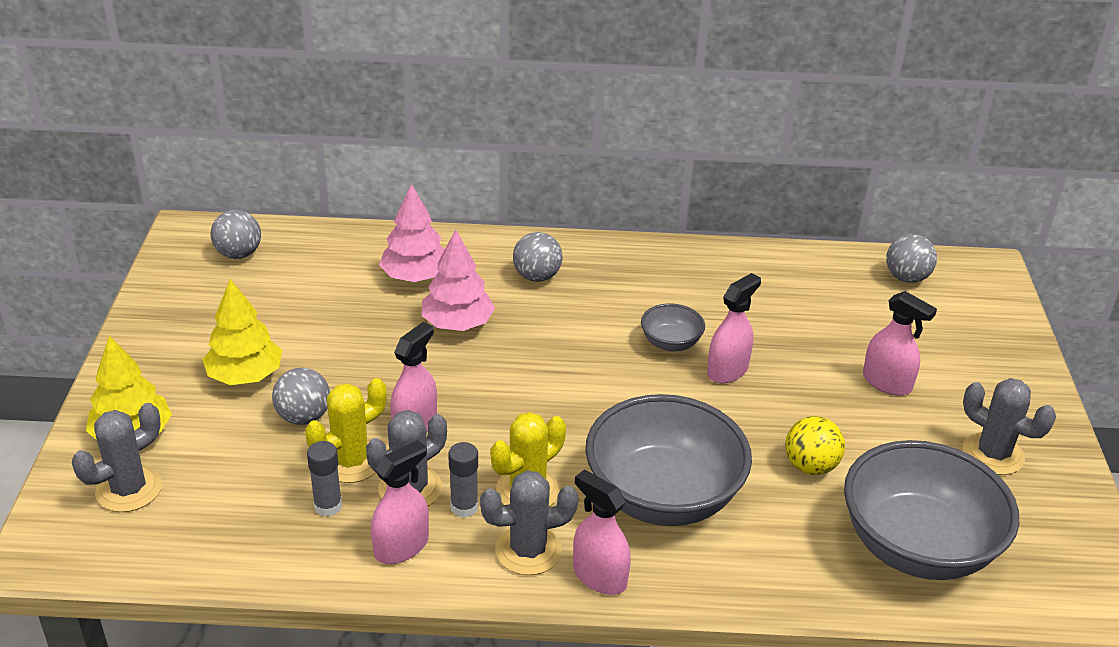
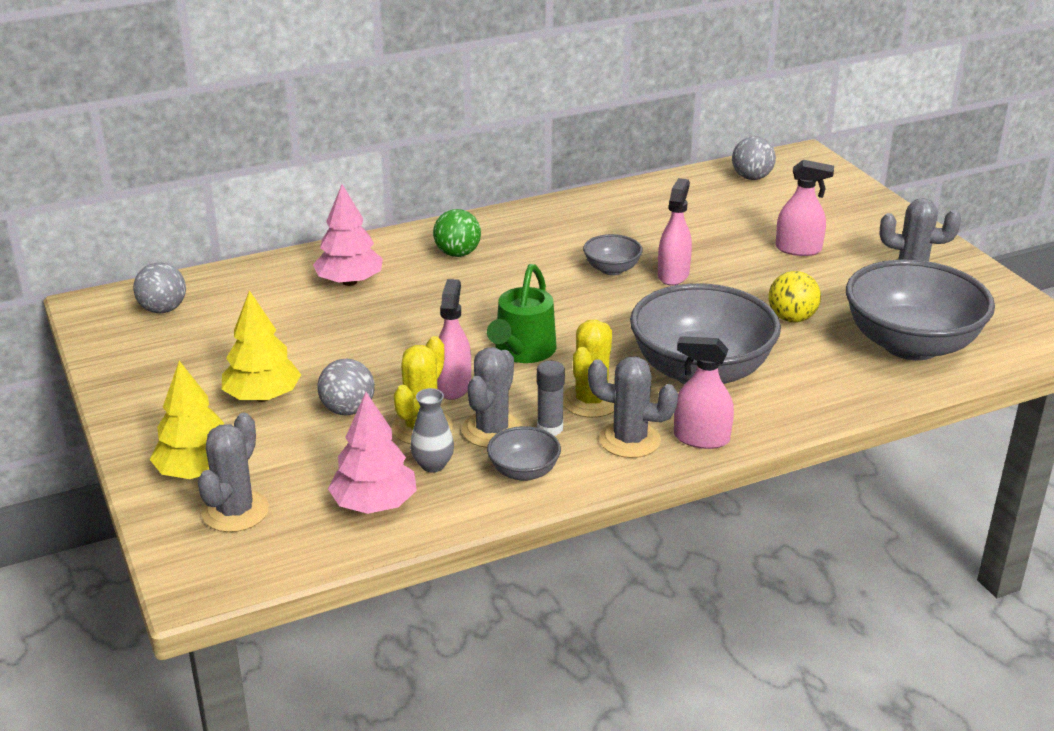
camera: 25 degrees left, 5 degrees down
(328, 506) = (433, 465): grey glue stick -> grey vase
(401, 547) = (524, 471): pink spray bottle -> grey bowl
(457, 324) = (421, 305): pink tree -> pink tree (374, 504)
(508, 409) = (522, 352): none -> green watering can
(528, 550) = (629, 440): grey cactus -> grey cactus turned 60 degrees clockwise
(537, 276) = (457, 253): grey ball -> green ball

